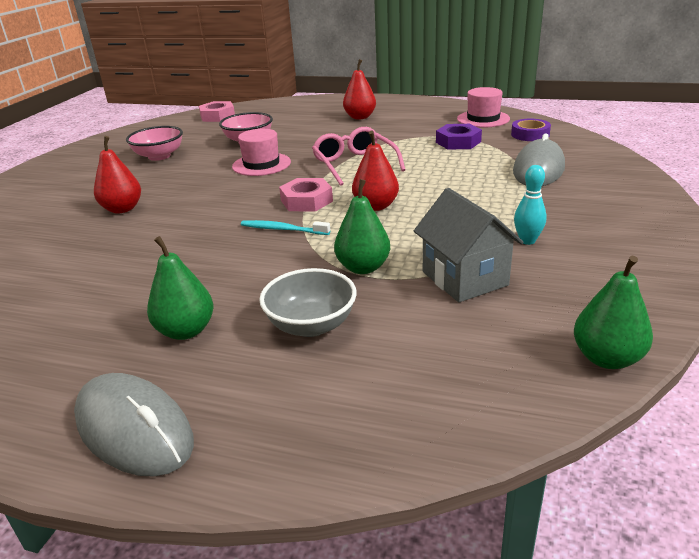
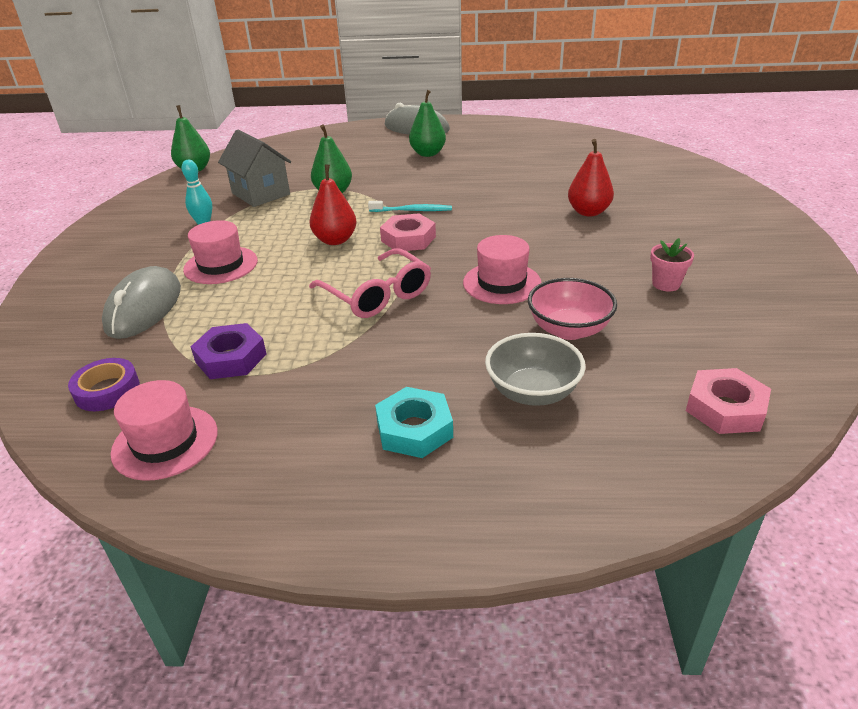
camera: 165 degrees right, 5 degrees up
(159, 156) = (666, 284): pink bowl -> pink flower pot
(311, 325) = (356, 163): grey bowl -> grey bowl (532, 392)
(360, 117) = (414, 429): red pear -> turquoise nut
(486, 194) = (221, 265): none -> pink hat

